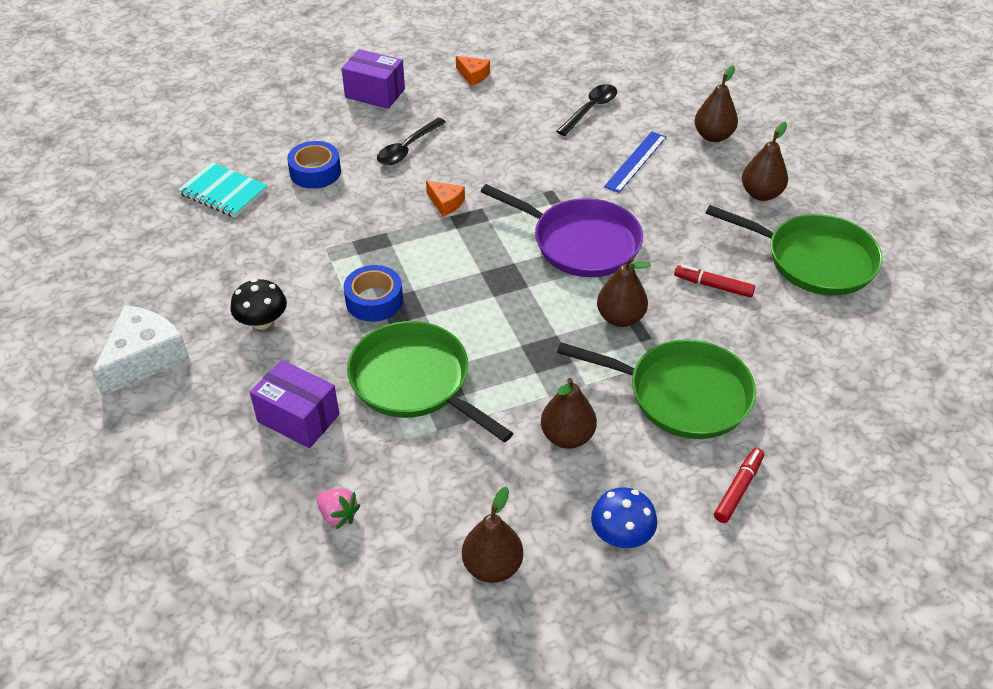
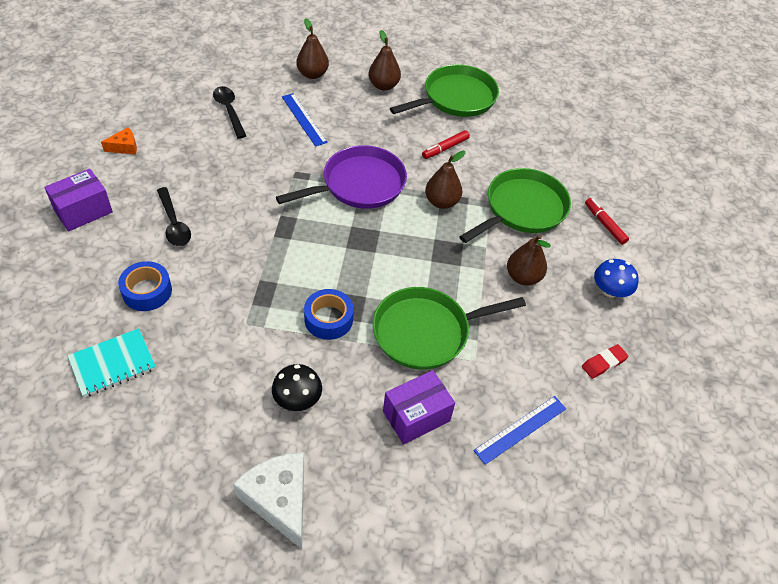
camera: 65 degrees left, 5 degrees up
(338, 515) = (520, 429): pink strawberry -> blue ruler
(445, 203) = (258, 232): orange cheese -> none
(492, 566) = (603, 363): brown pear -> red eraser

